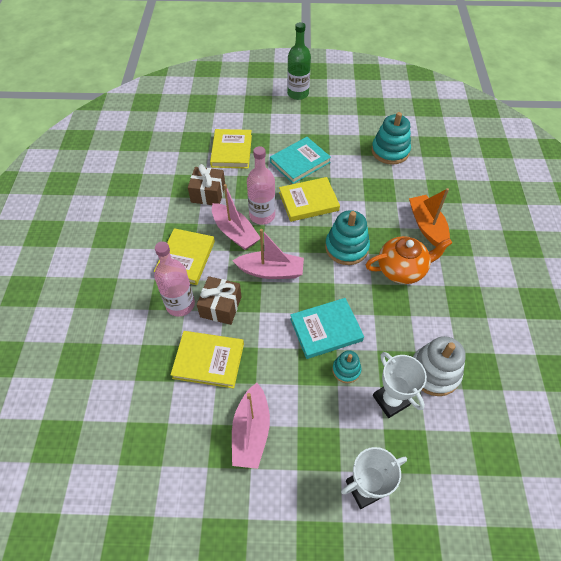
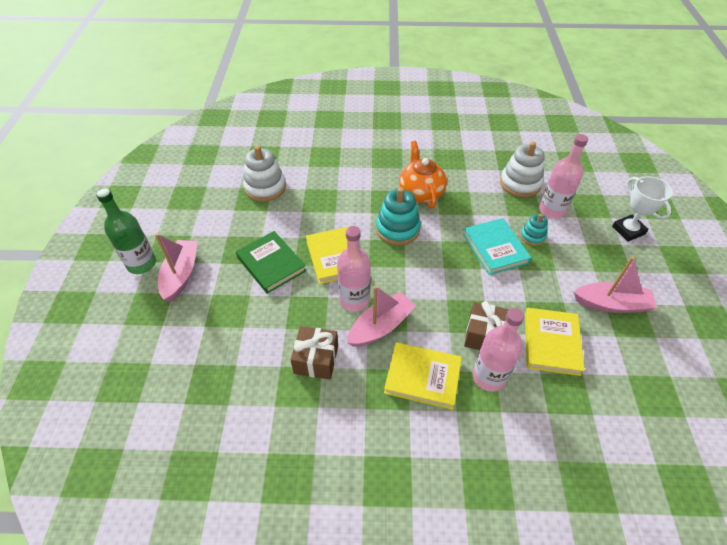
camera: 90 degrees left, 5 degrees down
(231, 151) = (239, 336): yellow book -> none
(271, 271) = (433, 291): pink boat -> pink boat (181, 275)
(300, 162) = (271, 264): turquoise book -> green book
(390, 151) = (265, 187): turquoise stacking toy -> white stacking toy
(391, 400) = (552, 210): white trophy -> pink bottle
(427, 226) = (369, 171): orange boat -> none

